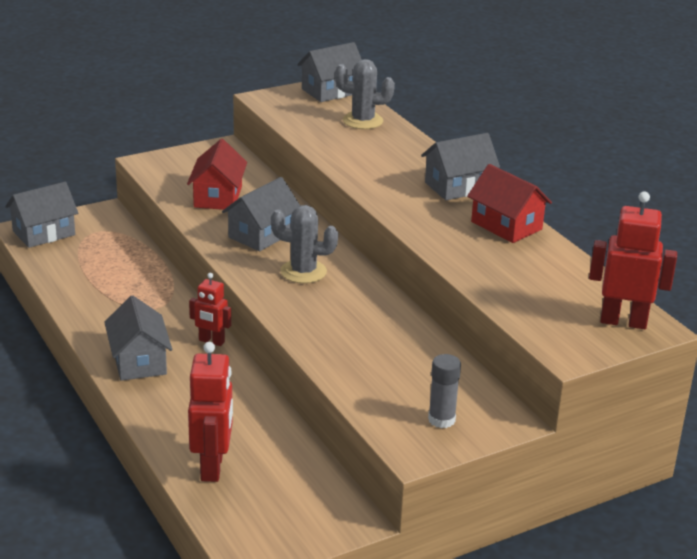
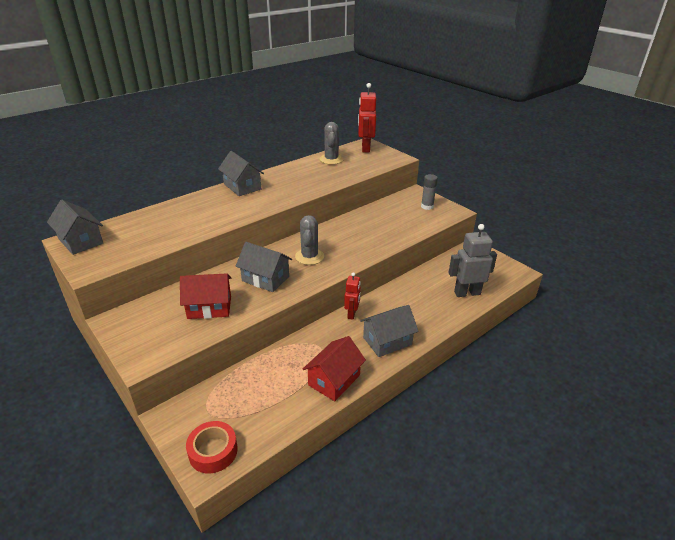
camera: 100 degrees left, 5 degrees up
(44, 233) = (213, 451): grey house -> red tape
(212, 467) = (467, 293): red robot -> grey robot
(363, 121) = (142, 223): grey cactus -> grey cactus (331, 159)
(506, 225) = (286, 173): red house -> red house (334, 380)

